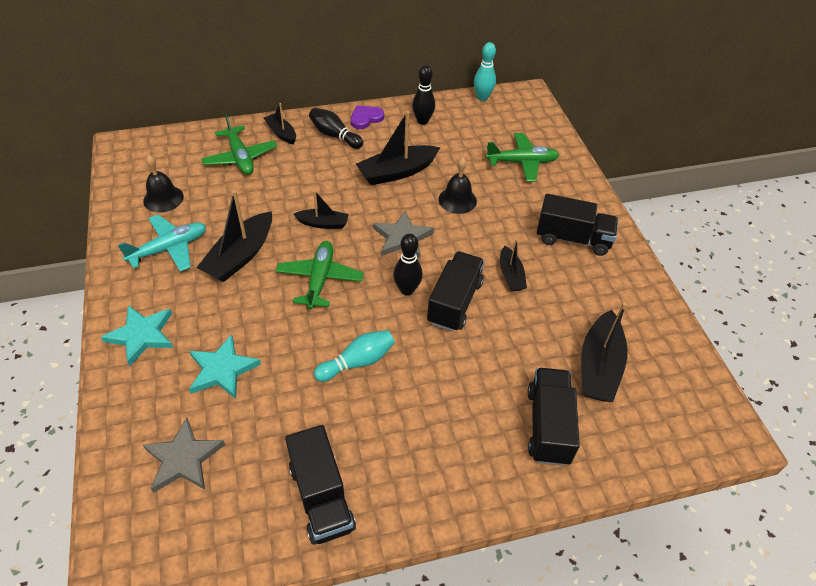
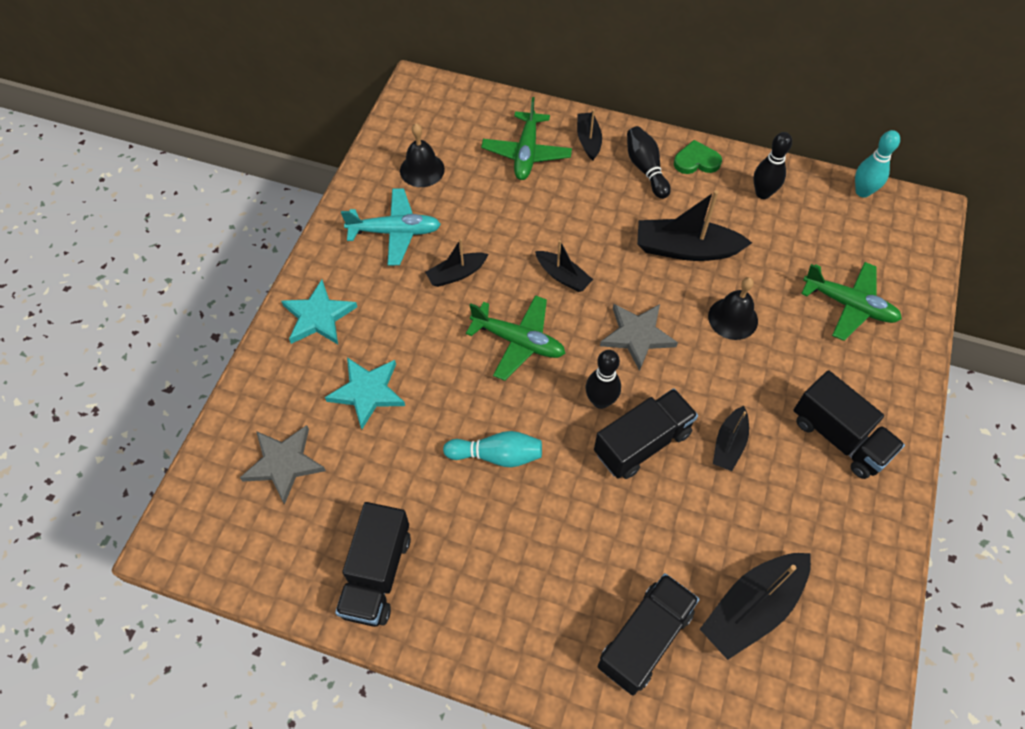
camera: 35 degrees right, 10 degrees up
(240, 256) = (456, 274): black boat -> black boat, size x0.58
(320, 279) = (518, 341): green plane -> green plane turned 75 degrees clockwise
(366, 118) = (696, 161): purple heart -> green heart

